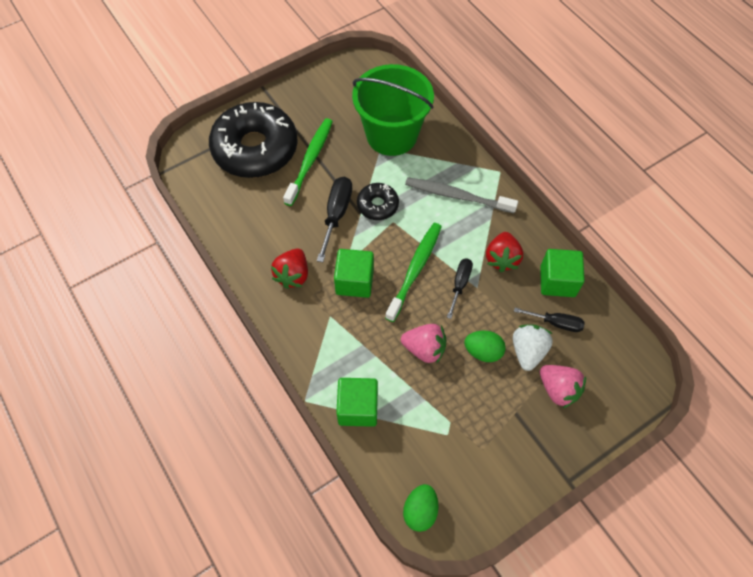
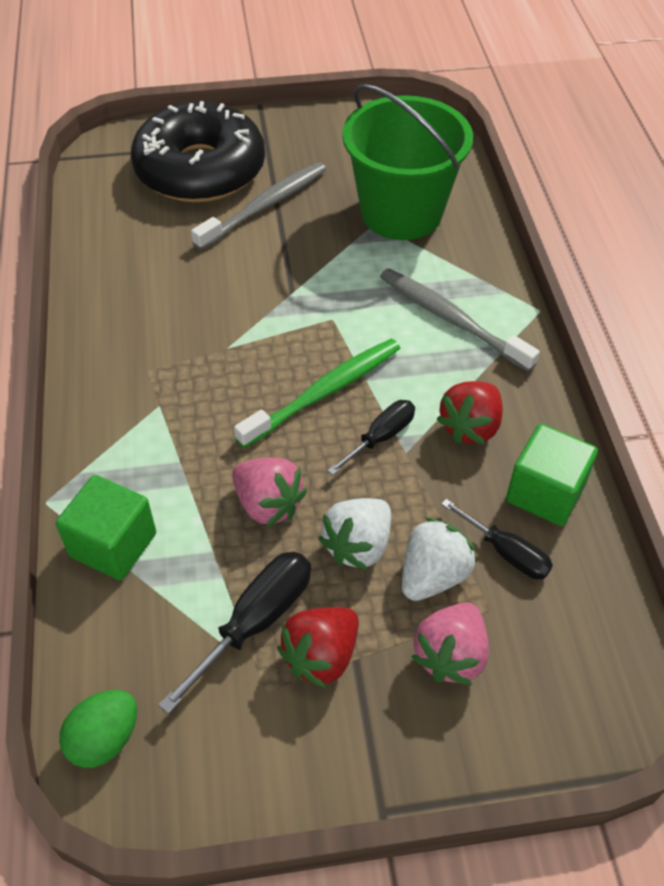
camera: 25 degrees right, 10 degrees down
(293, 275) = (143, 335): red strawberry -> red strawberry (321, 656)
(310, 161) = (264, 206): green toothbrush -> grey toothbrush
(336, 214) = (256, 282): black screwdriver -> black screwdriver (255, 622)
(354, 281) = (224, 374): green cube -> none
(377, 205) = (323, 291): black donut -> none
(483, 351) = (358, 546): green egg -> white strawberry
(558, 389) = (450, 655): pink strawberry -> pink strawberry turned 45 degrees clockwise

